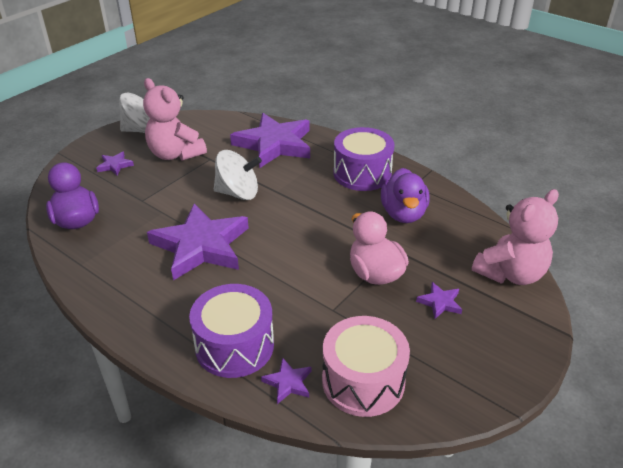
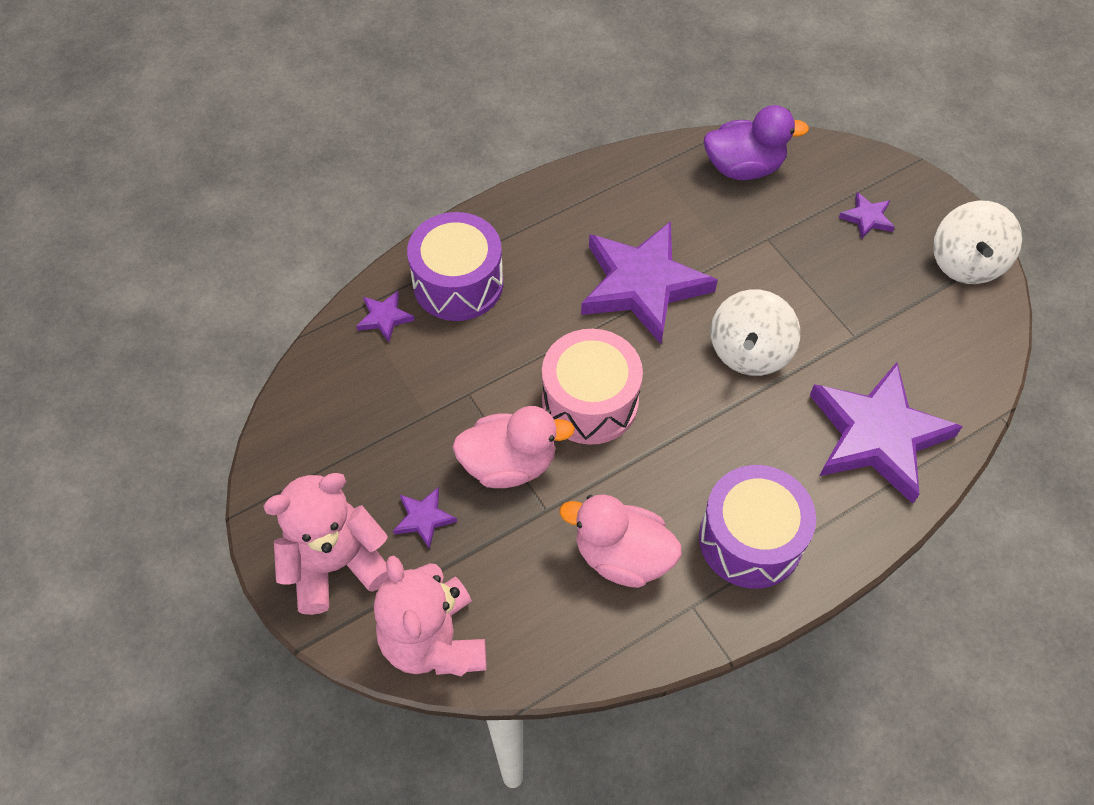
camera: 110 degrees right, 20 degrees up
(175, 154) = (880, 294): pink teddy bear -> pink teddy bear (336, 564)
(363, 381) = (351, 386): pink drum -> pink drum (590, 401)
(403, 214) = (622, 556): purple duck -> pink duck

